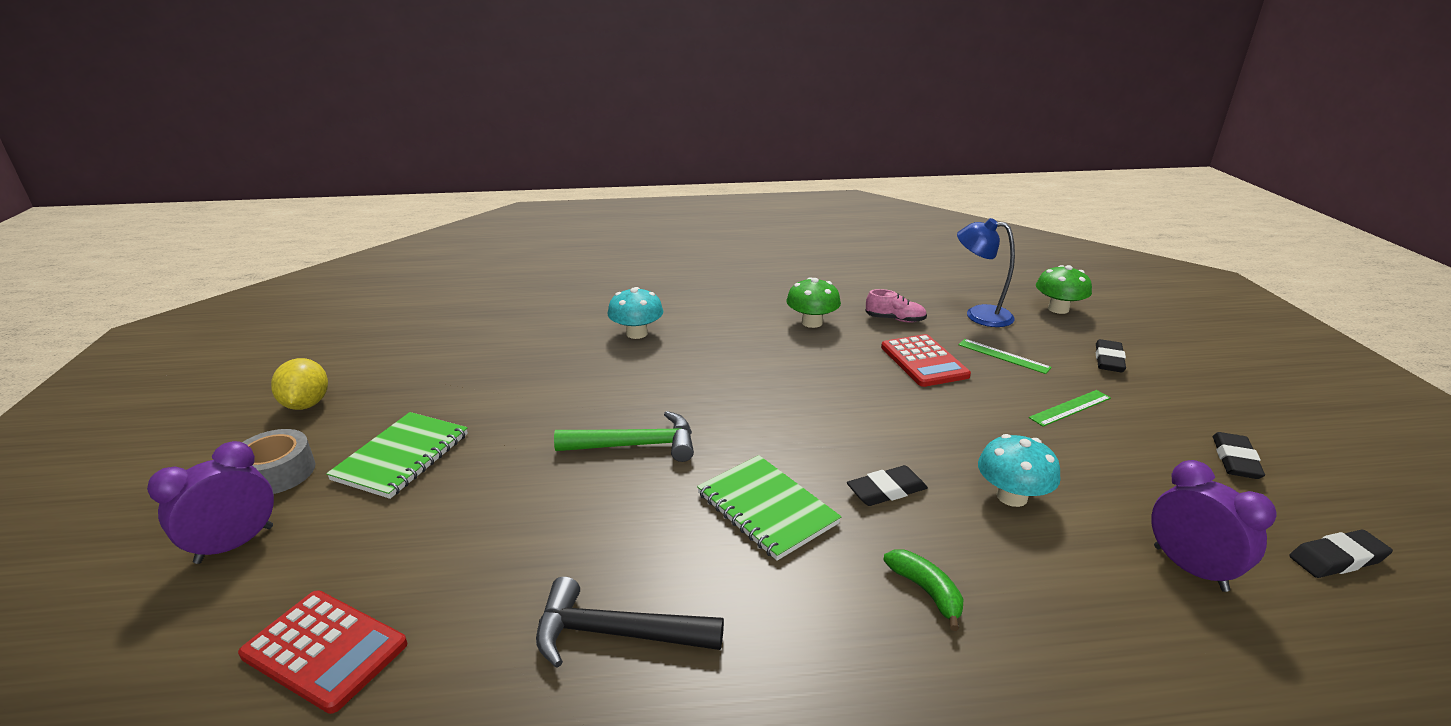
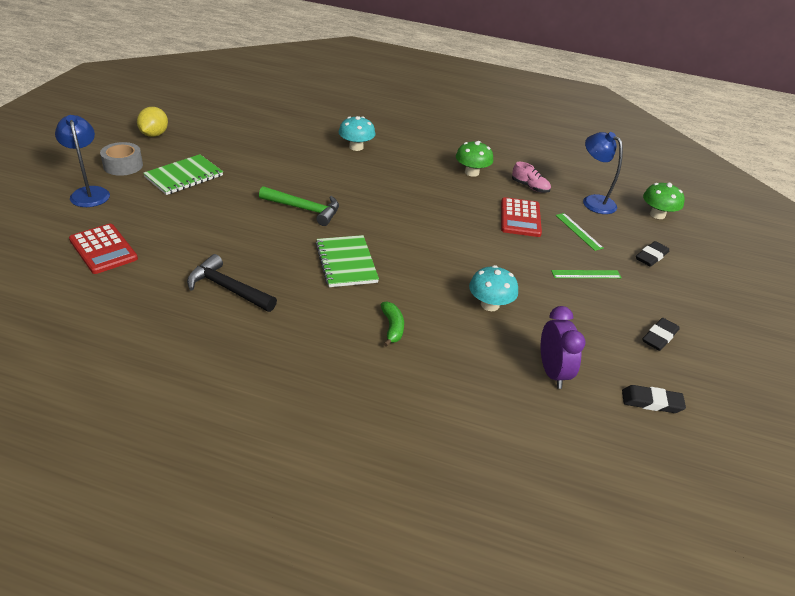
camera: 20 degrees right, 10 degrees up
(235, 544) = (89, 193): purple clock -> blue lamp
(886, 490) = (420, 277): black eraser -> none

